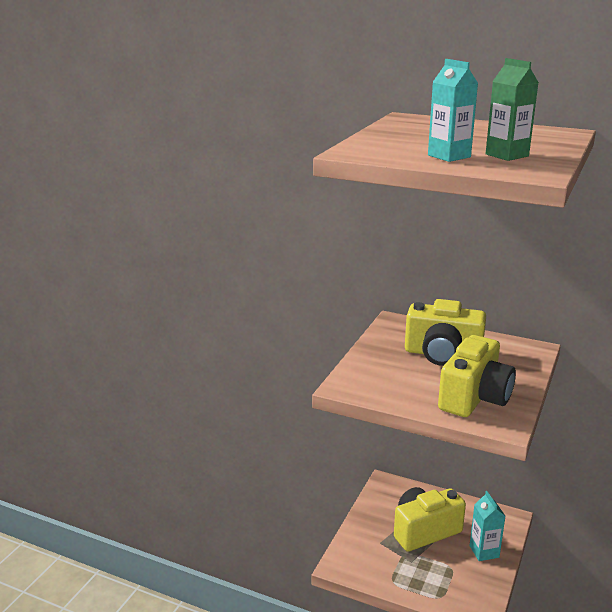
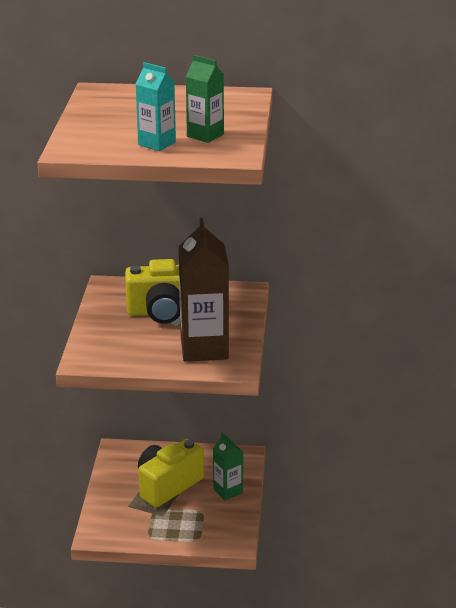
camera: 20 degrees left, 5 degrees up
(474, 398) = (204, 348): yellow camera -> brown carton
(484, 551) = (228, 491): turquoise carton -> green carton

